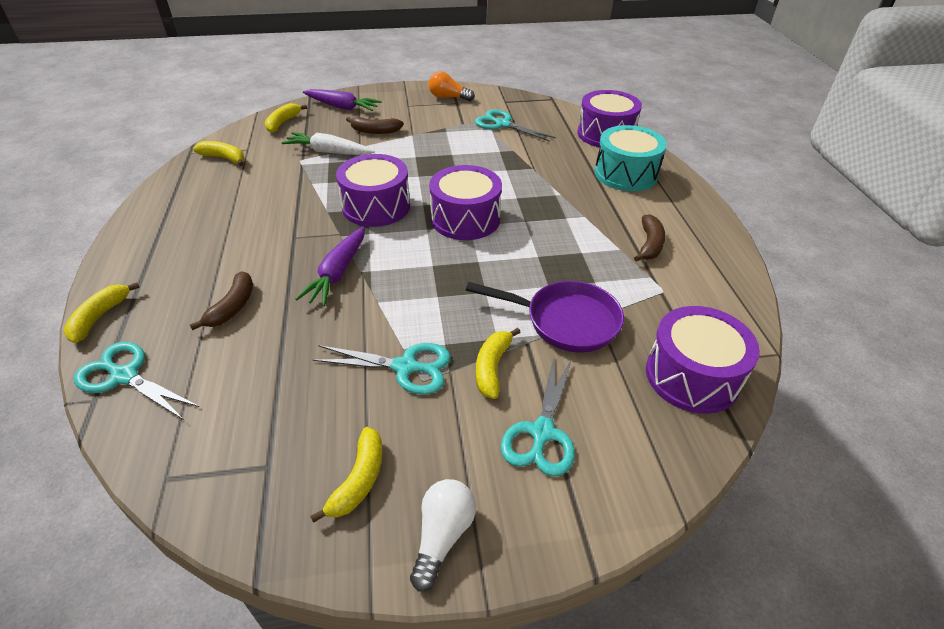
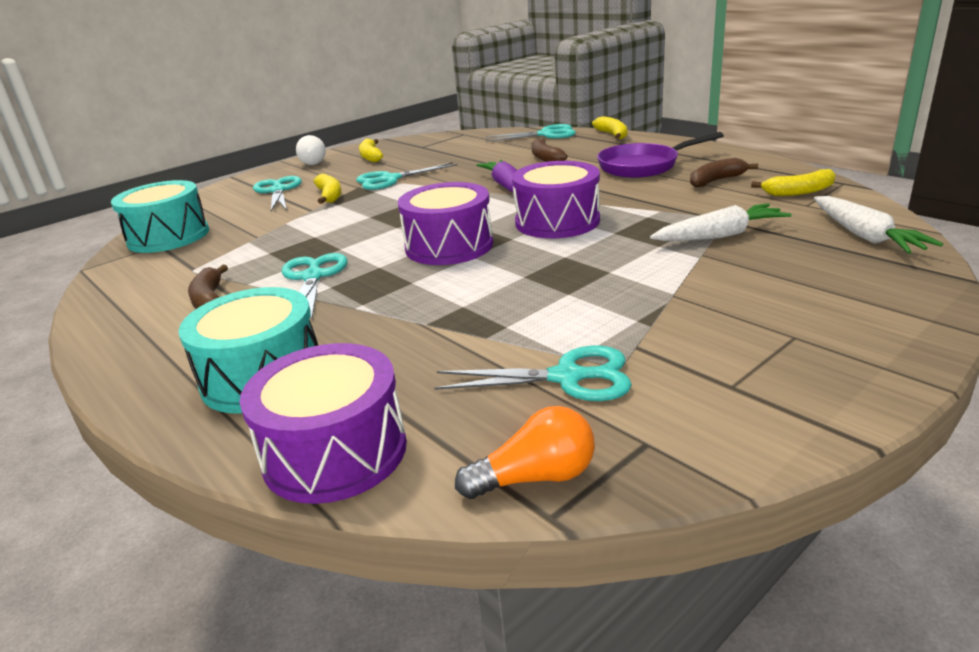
camera: 150 degrees right, 15 degrees down
(283, 123) = (864, 236): yellow banana -> white carrot
(342, 107) = (871, 285): purple carrot -> none
(375, 131) = (732, 277): brown banana -> brown banana (716, 181)
(448, 97) = (772, 390): orange light bulb -> orange light bulb (535, 477)
(565, 321) = (286, 226): purple pan -> purple pan (643, 166)
(572, 233) = (313, 277): none -> turquoise scissors
(692, 376) = (168, 236): purple drum -> turquoise drum

